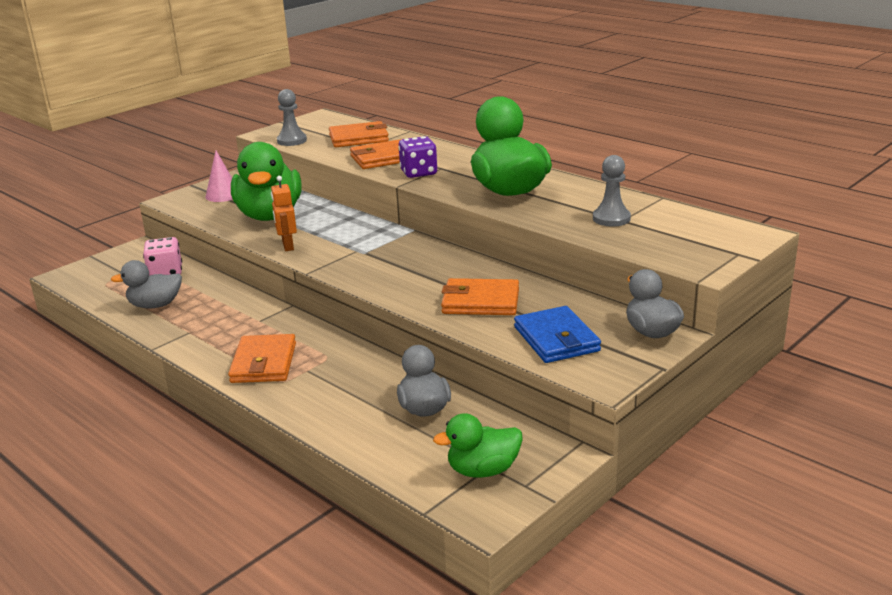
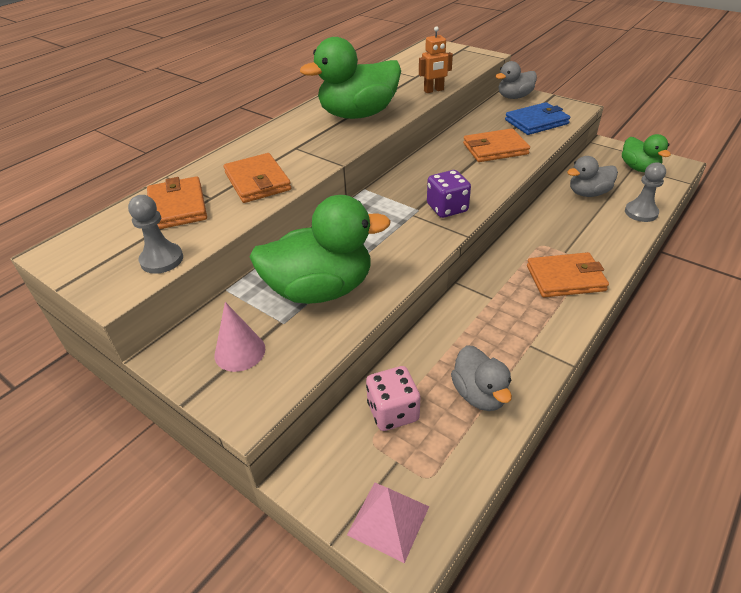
camera: 95 degrees left, 15 degrees up
(88, 270) = (388, 520): none -> pink pyramid
(287, 246) = (407, 259): orange robot -> orange robot (434, 90)
(418, 172) = (307, 157): purple dice -> purple dice (447, 208)
(480, 301) = (495, 149): orange wallet -> orange wallet turned 75 degrees clockwise
(611, 218) = (414, 79): grey pawn -> grey pawn (641, 212)

